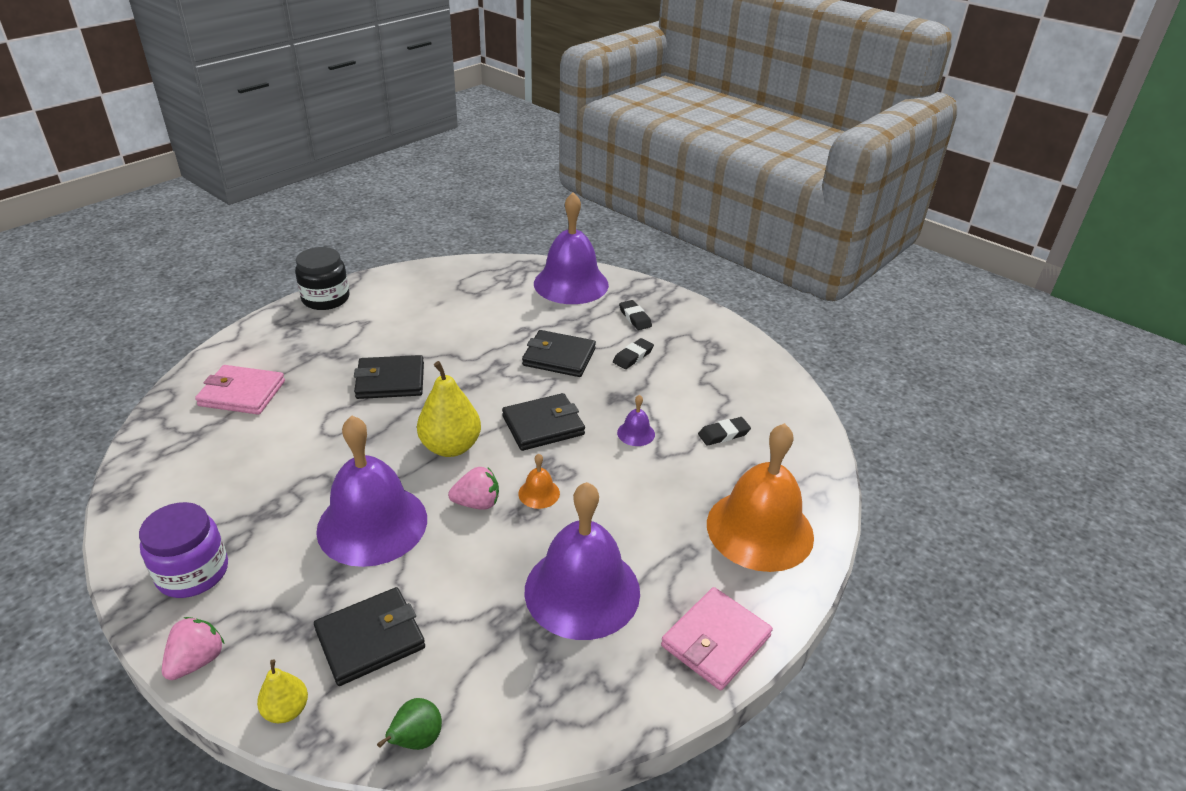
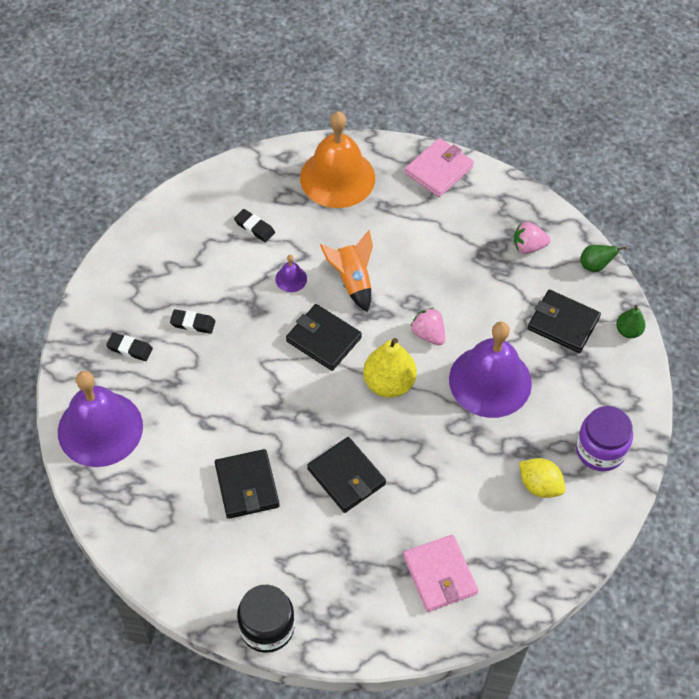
camera: 120 degrees left, 20 degrees up
(197, 661) = (641, 395): pink strawberry -> pink strawberry (528, 247)
(224, 499) = (539, 485): none -> yellow lemon
(286, 710) = (628, 331): yellow pear -> green pear
(539, 493) = (393, 305): orange bell -> none
(559, 357) = (229, 374): black wallet -> black wallet (247, 486)
(582, 590) = (452, 243): purple bell -> none
(597, 475) = (352, 281): none -> orange rocket
(635, 318) = (130, 348): black eraser -> black eraser turned 75 degrees clockwise
(716, 641) = (438, 170): pink wallet -> pink wallet turned 60 degrees counterclockwise

